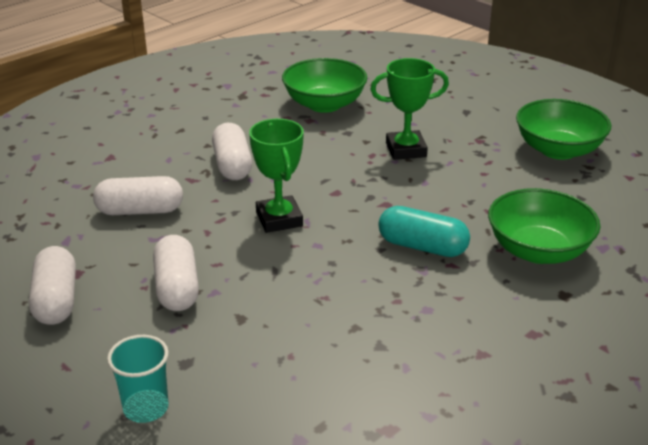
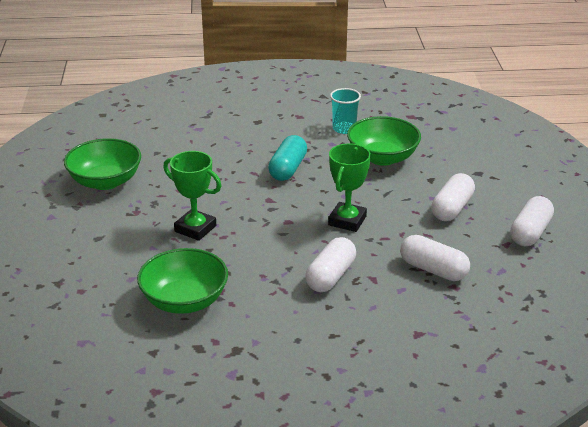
camera: 140 degrees left, 0 degrees up
(146, 408) = (512, 164): turquoise cup -> turquoise cup (344, 129)
(422, 246) = (288, 169): turquoise capsule -> turquoise capsule turned 45 degrees clockwise
(538, 250) = (233, 141): green bowl -> green bowl (382, 157)

